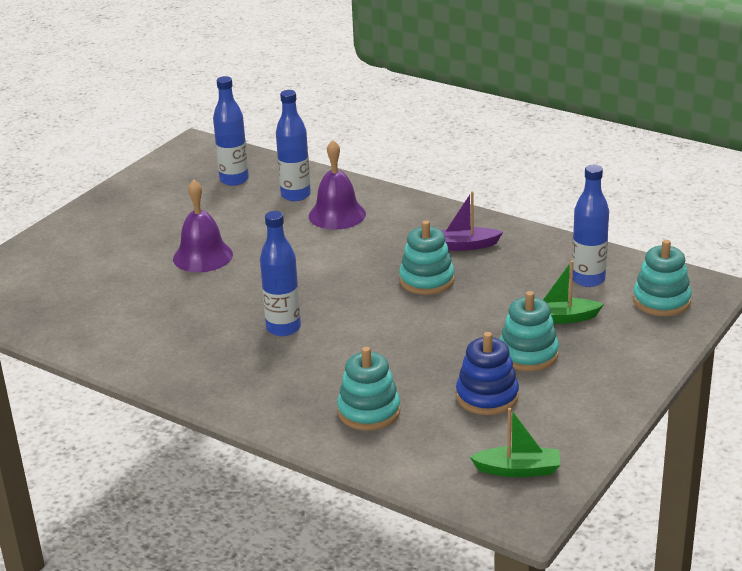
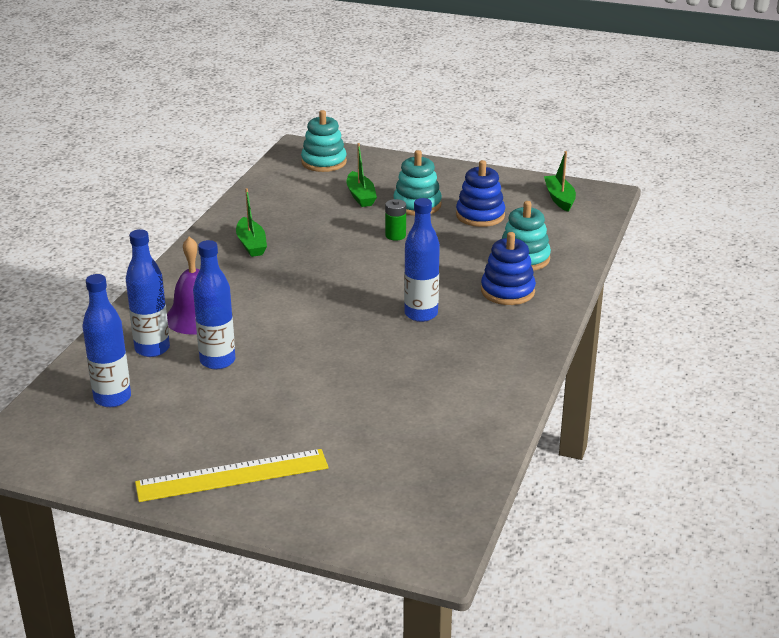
camera: 105 degrees left, 0 degrees up
(105, 223) = (232, 475): none -> yellow ruler
(203, 256) = (299, 385): purple bell -> none
(302, 388) = (507, 291): none -> blue stacking toy
(427, 280) = (317, 255): turquoise stacking toy -> none
(455, 331) = (395, 235): none -> green battery
(464, 246) = (251, 244): purple boat -> green boat
(588, 279) = (299, 189): blue bottle -> blue bottle (217, 361)

